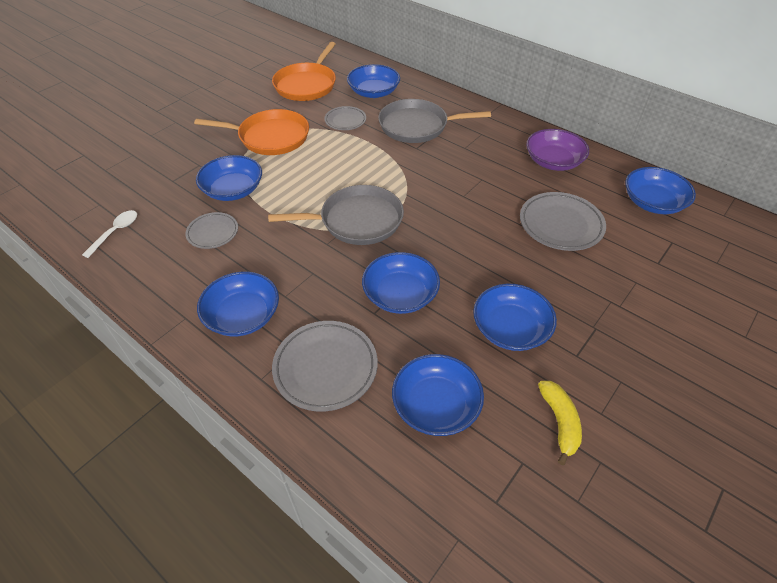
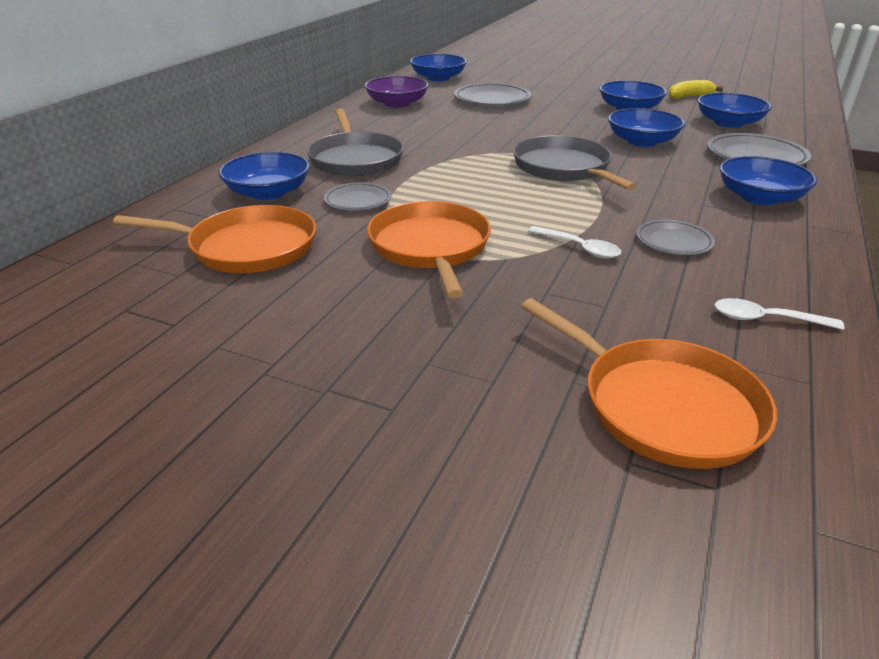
camera: 105 degrees left, 15 degrees down
(98, 172) = (662, 405): none -> orange pan
(233, 190) = (579, 248): blue bowl -> white spoon

